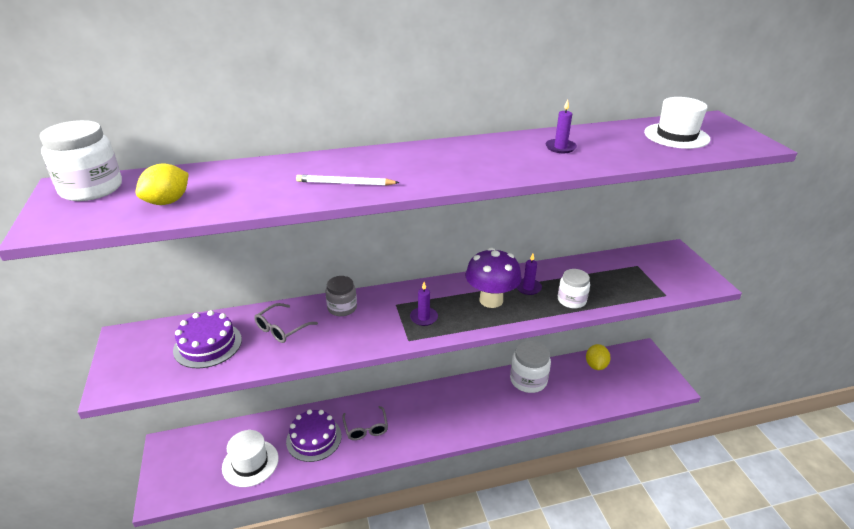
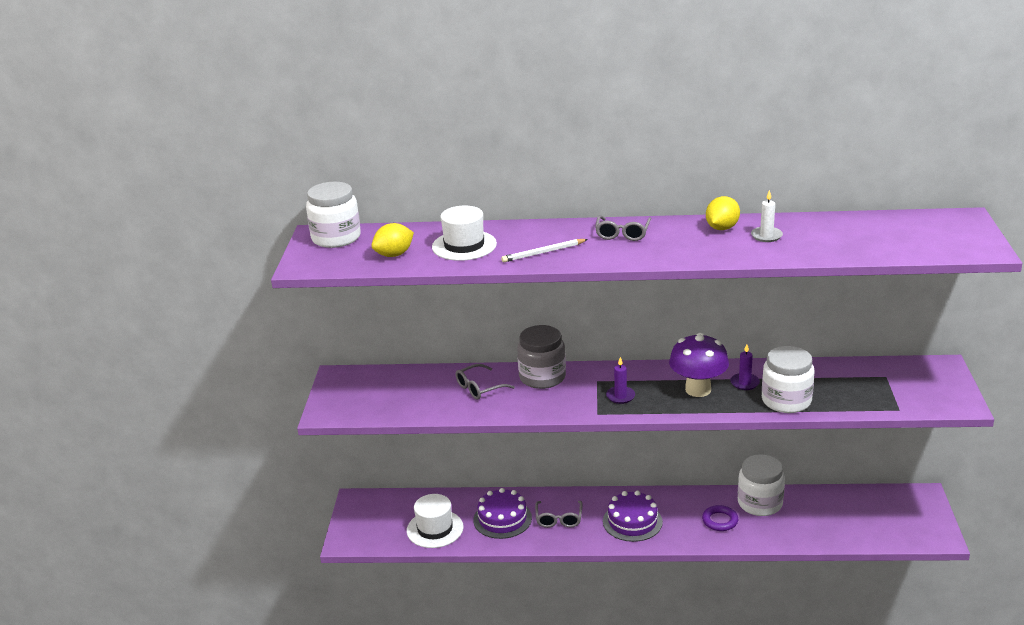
camera: 20 degrees right, 5 degrees down
(208, 345) = (410, 392): purple cake -> purple cake (632, 521)
(342, 308) = (542, 377): grey jar -> grey jar, size x1.55
(345, 183) = (543, 253): white pencil -> white pencil turned 45 degrees counterclockwise
(420, 157) = (622, 234): none -> grey glasses
(503, 403) = (720, 521): none -> purple ring
(560, 147) = (766, 236): purple candle -> white candle
(571, 300) = (786, 401): white jar -> white jar, size x1.55
(596, 365) = (851, 501): yellow lemon -> yellow lemon (722, 228)
(676, 136) = (902, 233): white hat -> white hat (464, 245)

